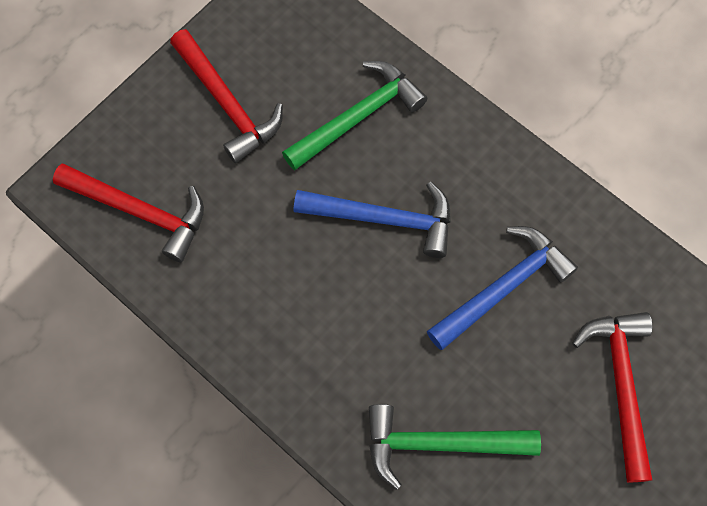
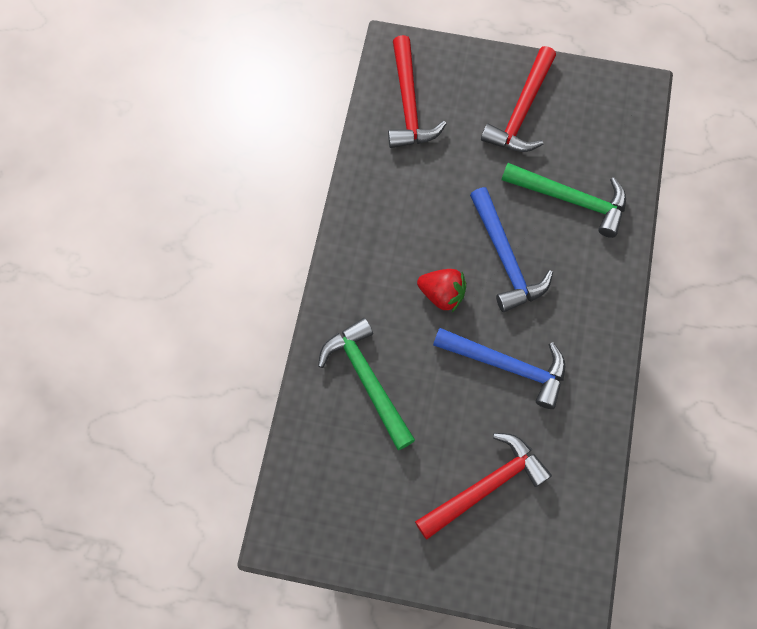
camera: 60 degrees right, 0 degrees up
(386, 307) = (442, 294): none -> red strawberry

